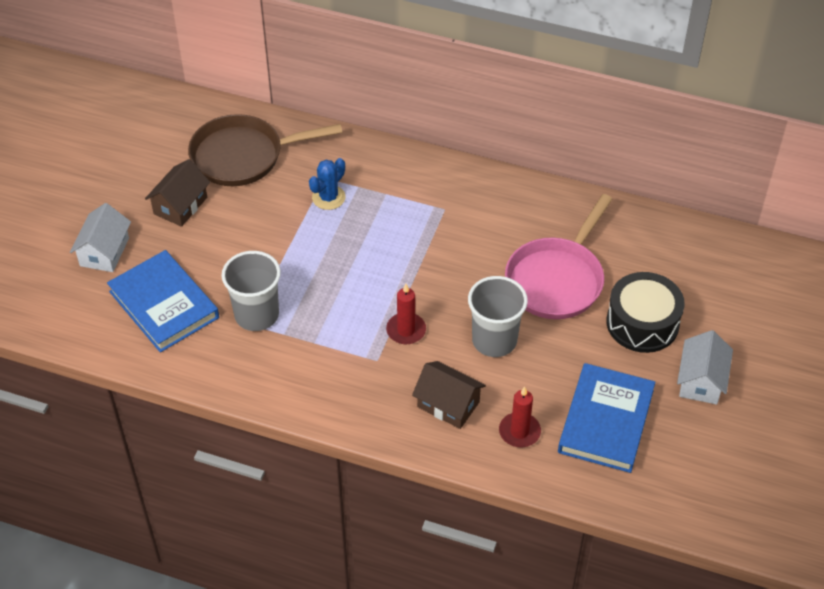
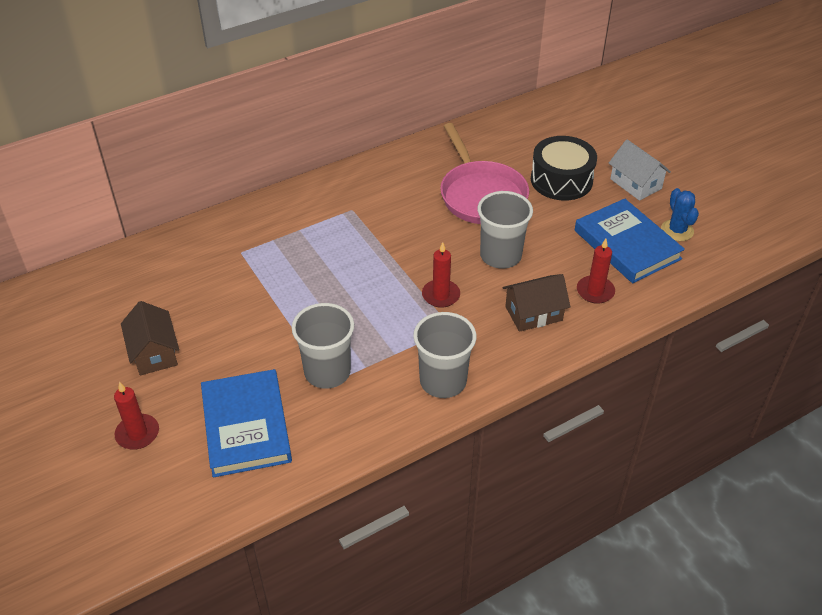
camera: 50 degrees left, 5 degrees down
(104, 252) = (137, 434): white house -> red candle
(164, 305) = (246, 426): blue book -> blue book turned 75 degrees clockwise
(243, 156) = (155, 284): brown pan -> none
(315, 391) = (443, 381): none -> grey cup
(328, 197) = (262, 261): blue cactus -> blue cactus (677, 230)

